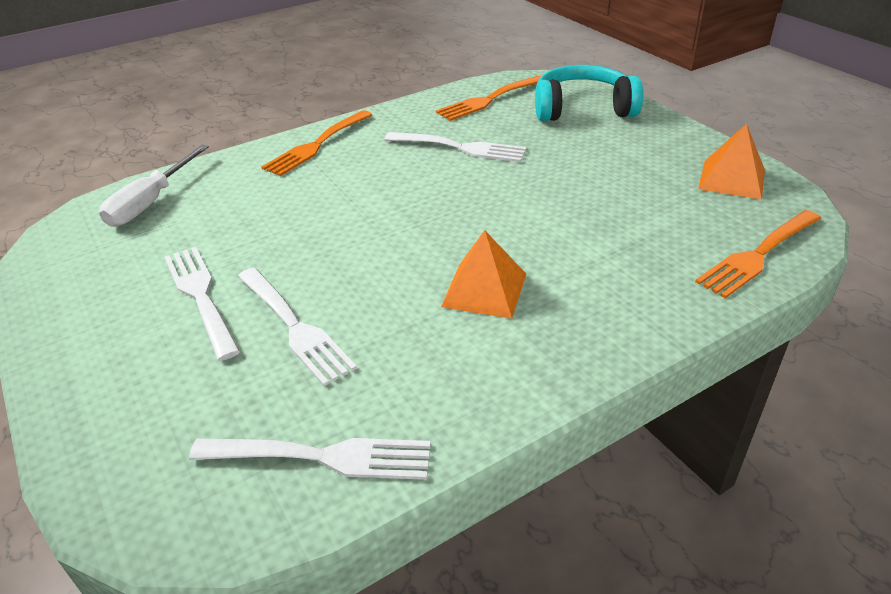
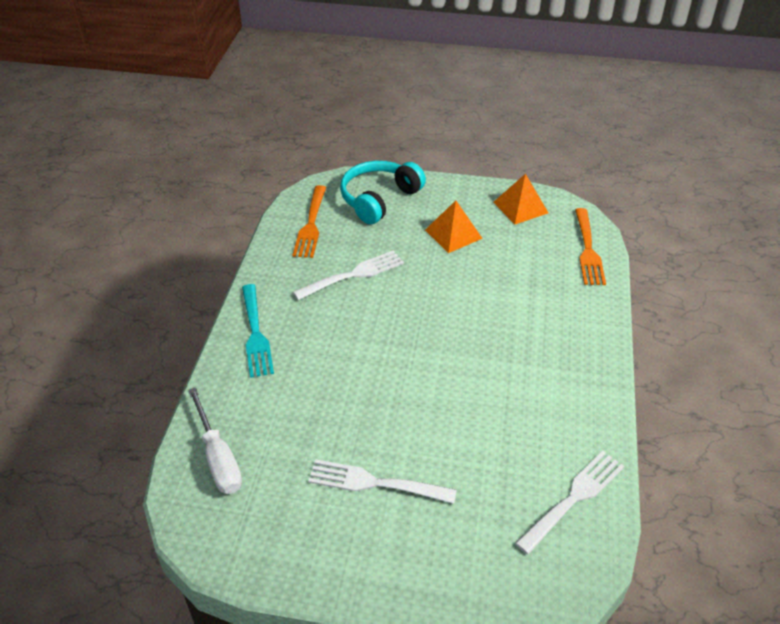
camera: 50 degrees left, 5 degrees up
(294, 327) = (456, 454): white fork -> none
(317, 145) = (255, 334): orange fork -> turquoise fork
(484, 290) = (508, 359): orange pyramid -> orange pyramid (453, 234)

